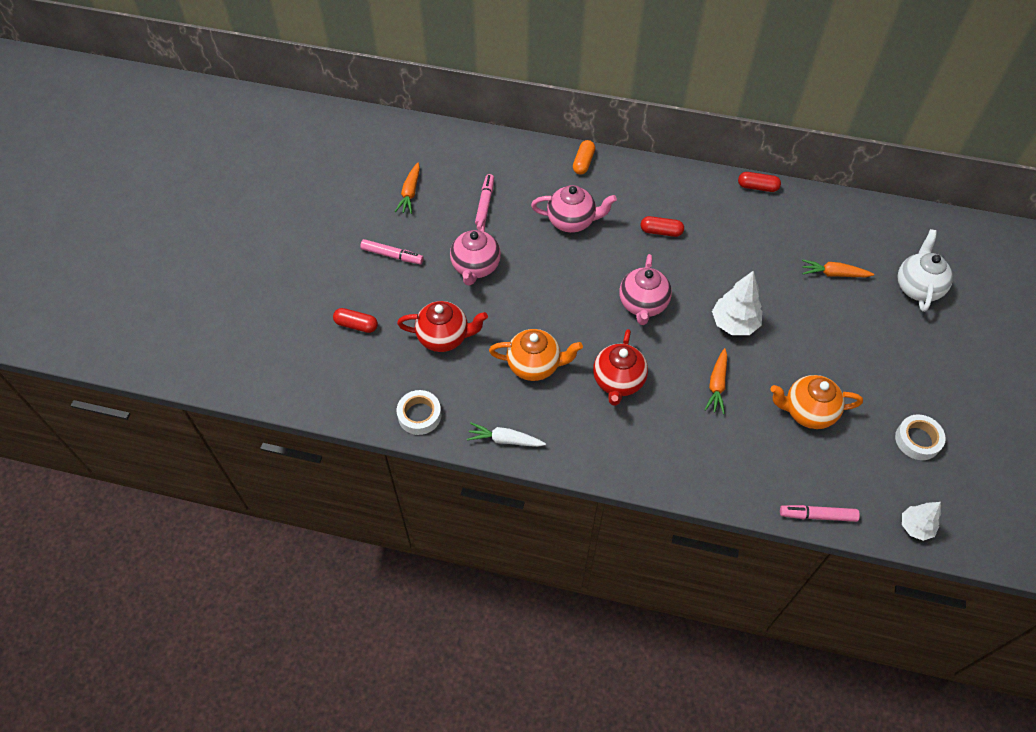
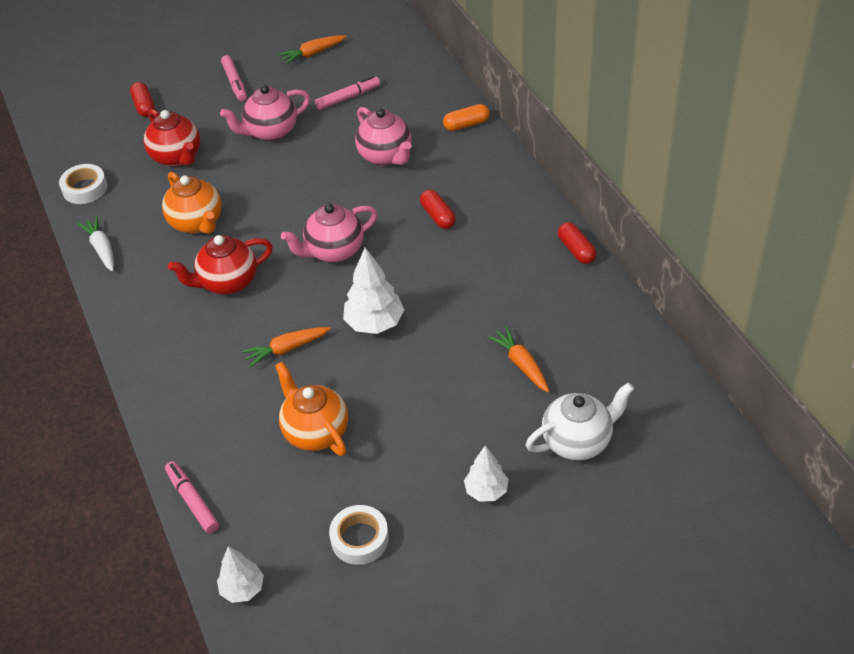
camera: 55 degrees right, 10 degrees down
(924, 354) = (486, 491): none -> white tree

